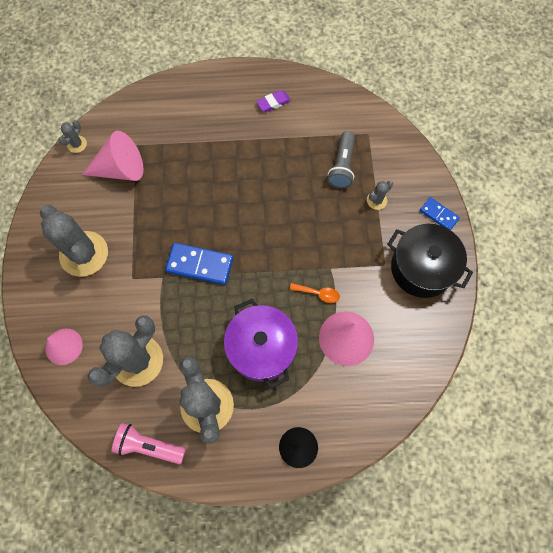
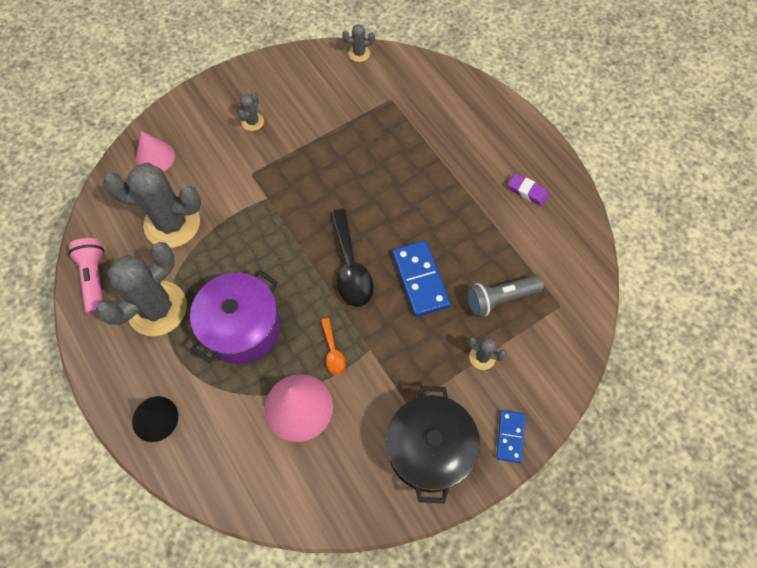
camera: 60 degrees right, 5 degrees down
(84, 254) = (252, 122): grey cactus -> grey cactus, size x0.44
(121, 169) = (357, 101): pink cone -> none
(200, 264) = (299, 223): blue domino -> blue domino (420, 279)
(259, 248) = (350, 267): none -> black spoon

